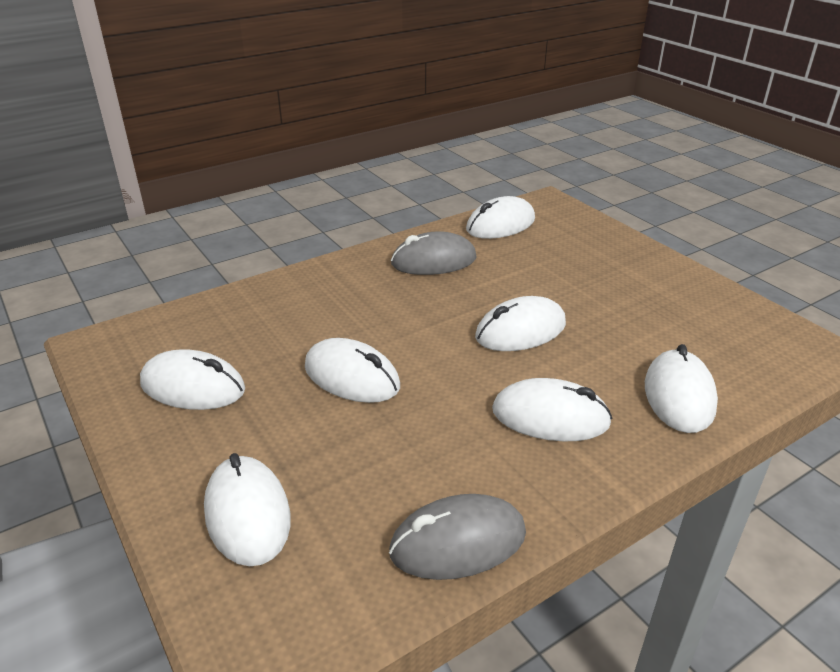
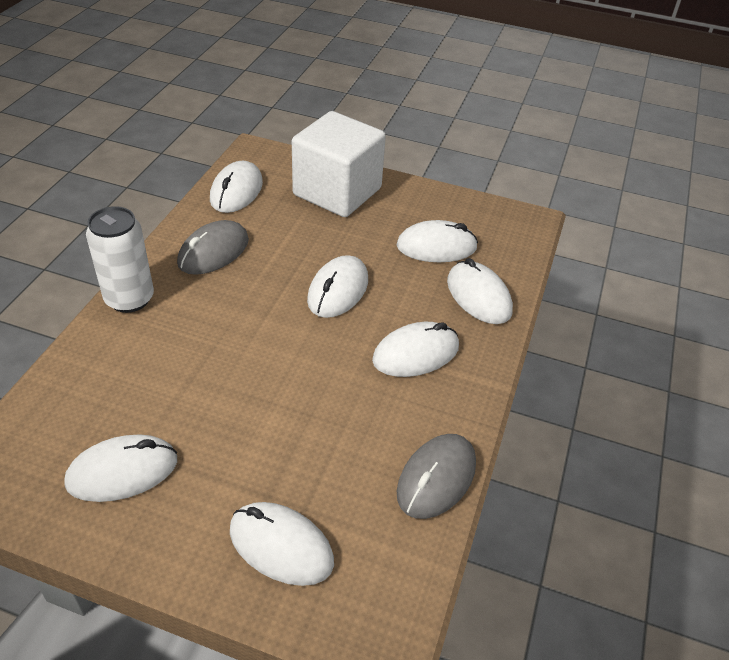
camera: 40 degrees left, 10 degrees up
(330, 270) = (129, 299): none -> white can
(352, 377) = (248, 393): white mouse -> white mouse (436, 247)
(600, 253) = (337, 192): none -> white cube

